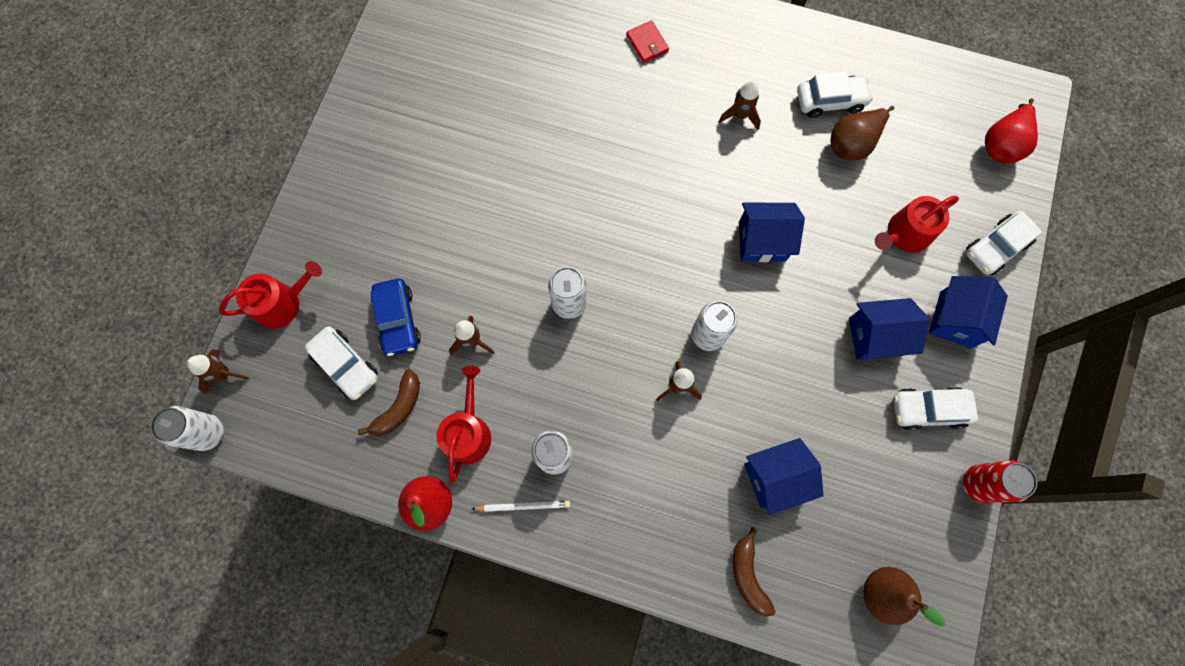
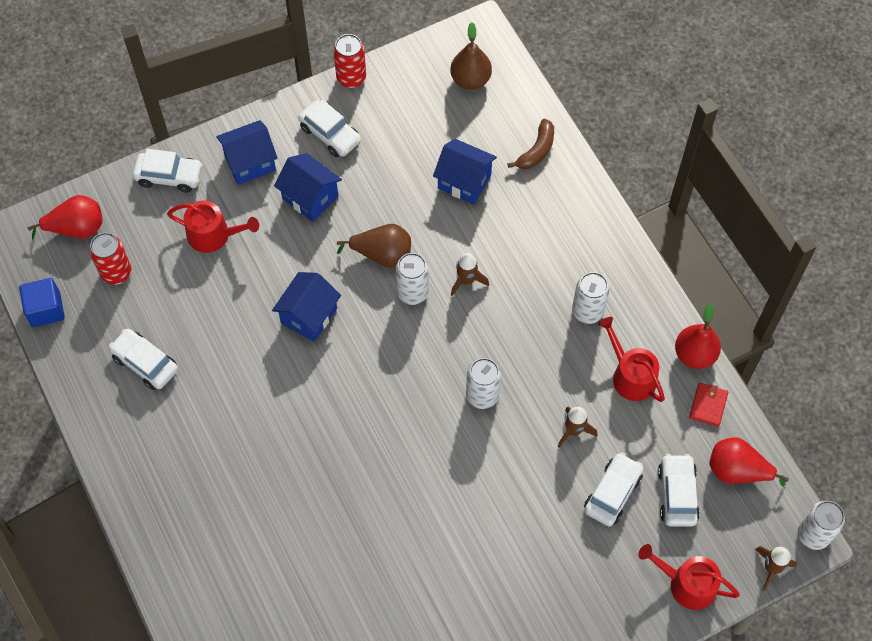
camera: 135 degrees left, 10 degrees down
(312, 430) = (737, 470): none -> red pear
(398, 320) = (612, 493): blue car -> white car
(399, 407) = (664, 432): brown banana -> none
(468, 431) = (630, 375): red watering can -> red watering can turned 90 degrees clockwise
(523, 506) = (636, 301): white pencil -> none
(647, 43) = (217, 535): red wallet -> red wallet (708, 405)
(740, 115) = (218, 413): brown rocket -> none
(762, 241) = (309, 316): blue house -> blue house turned 75 degrees clockwise
(852, 143) = (169, 321): brown pear -> brown pear (382, 254)
(932, 141) = (116, 272): none -> red can
(941, 72) = (46, 309): none -> blue cube

